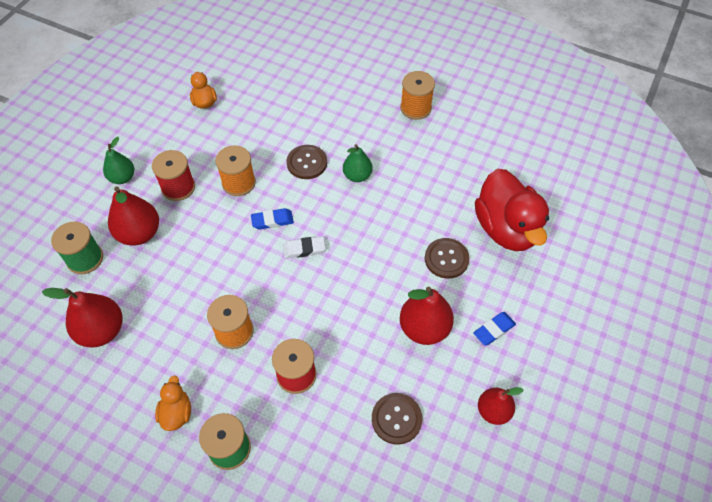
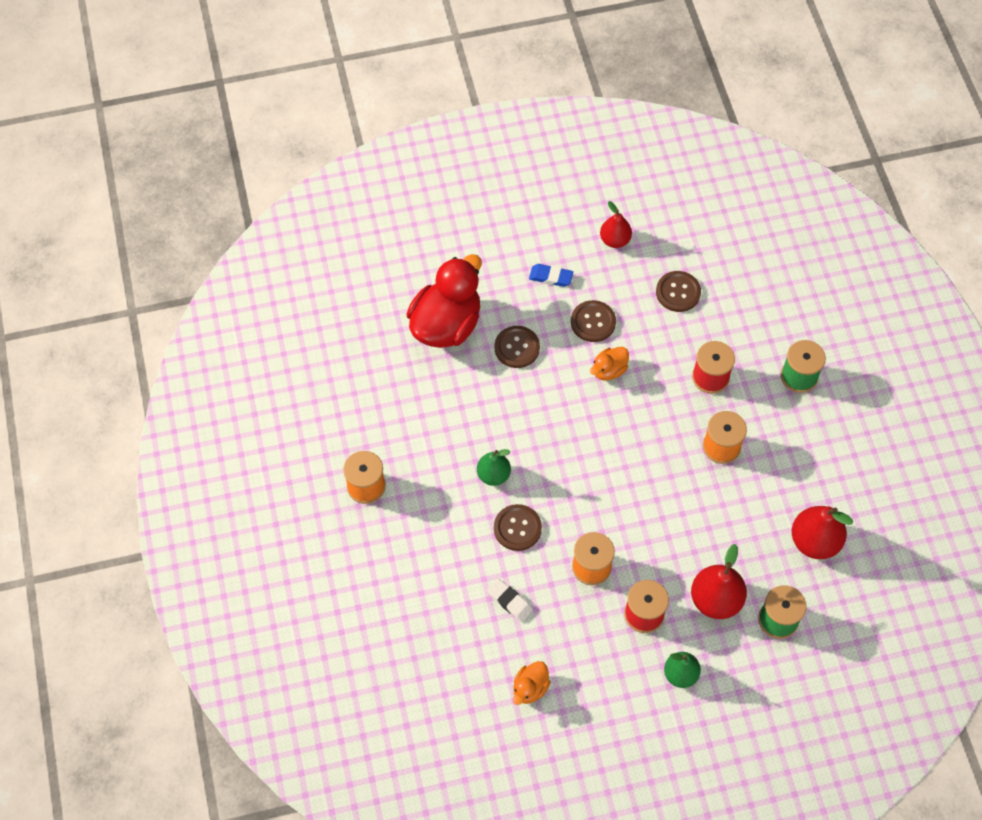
camera: 130 degrees left, 5 degrees up
(176, 413) = (812, 430): orange duck -> orange duck (609, 370)
(272, 221) = (603, 504): blue eraser -> none
(304, 249) = (606, 457): white eraser -> white eraser (510, 601)
(424, 328) = (593, 322): red pear -> brown button

